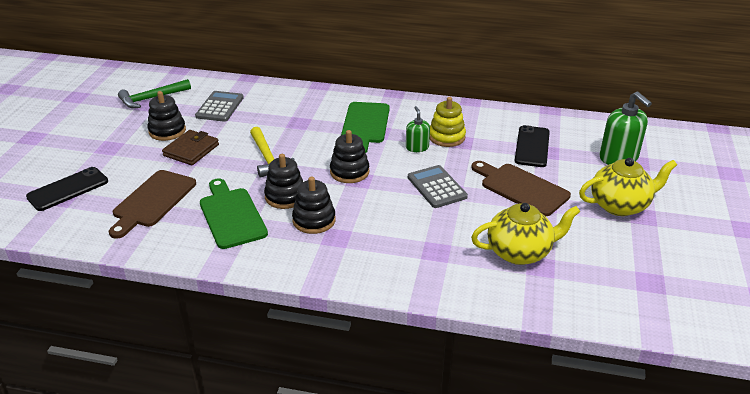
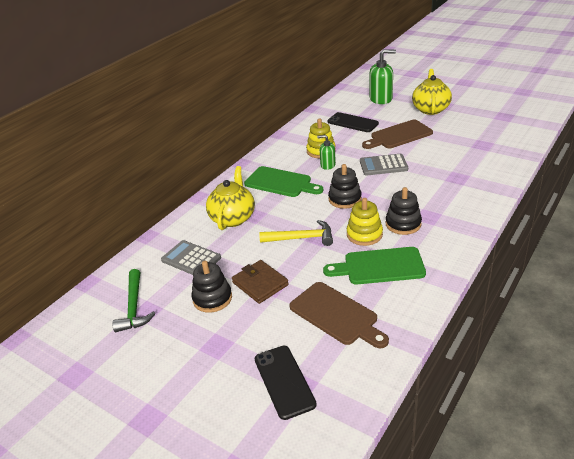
camera: 65 degrees left, 0 degrees up
(285, 196) = (364, 234): black stacking toy -> yellow stacking toy
(520, 252) = (467, 148): yellow teapot -> yellow teapot (233, 218)

